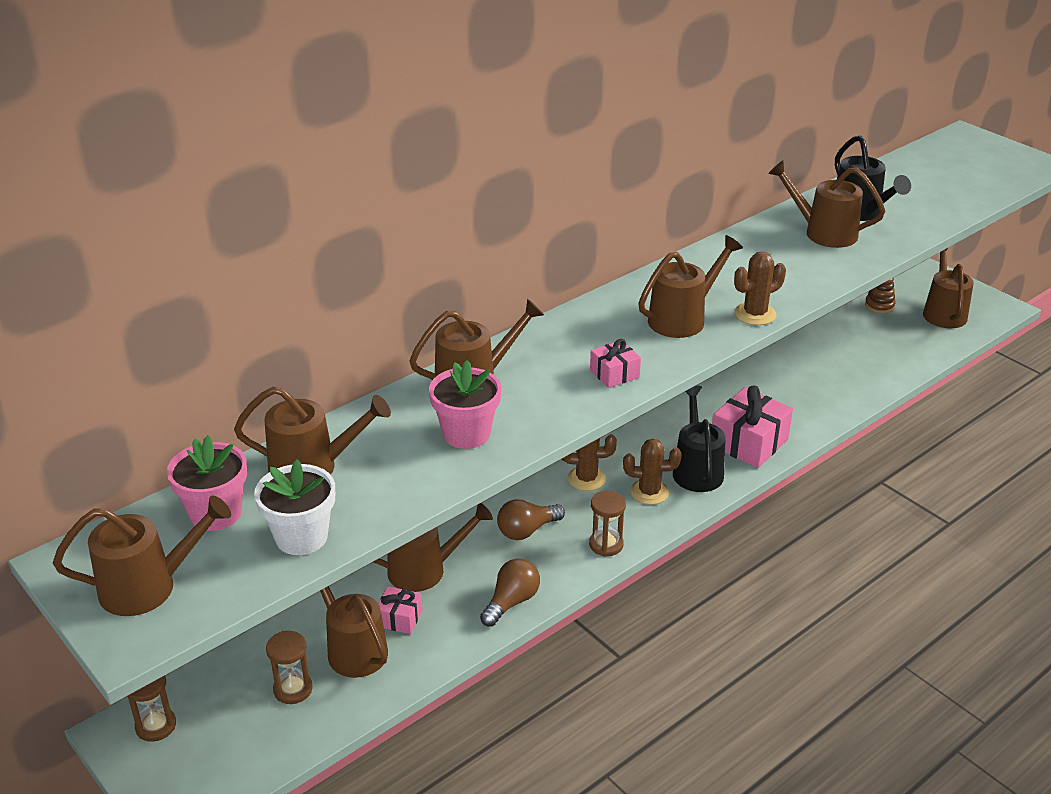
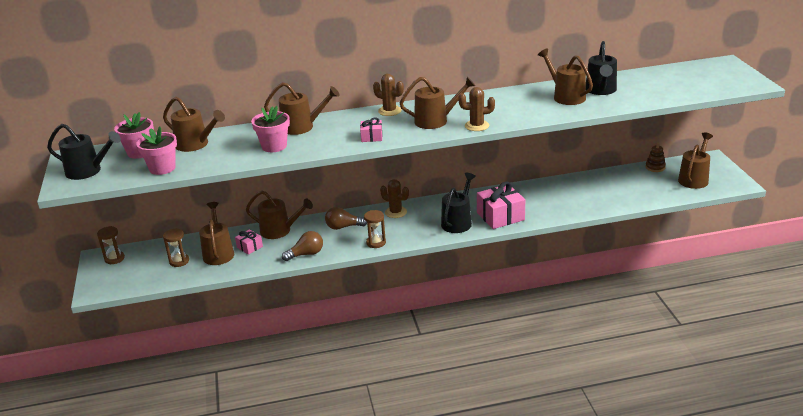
camera: 30 degrees right, 5 degrees down
(149, 586) = (88, 171): brown watering can -> black watering can
(301, 537) = (162, 168): white flower pot -> pink flower pot
(649, 492) = (422, 226): brown cactus -> brown cactus (389, 111)

